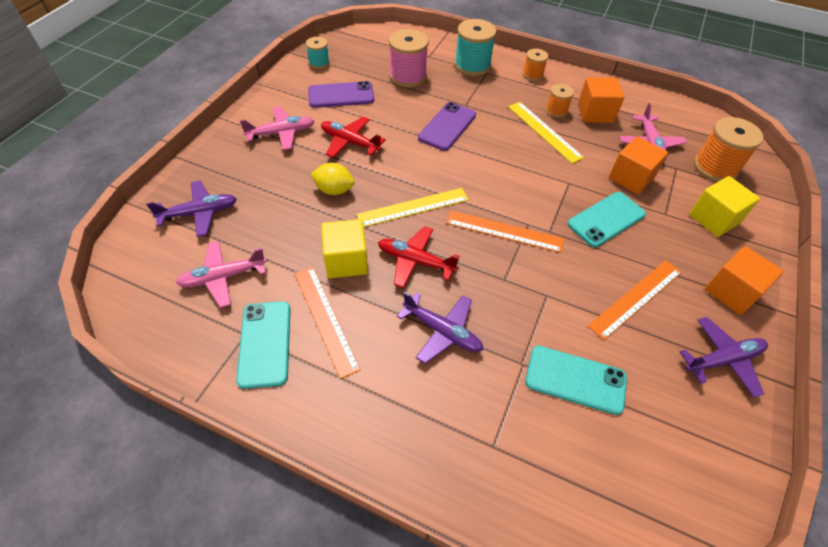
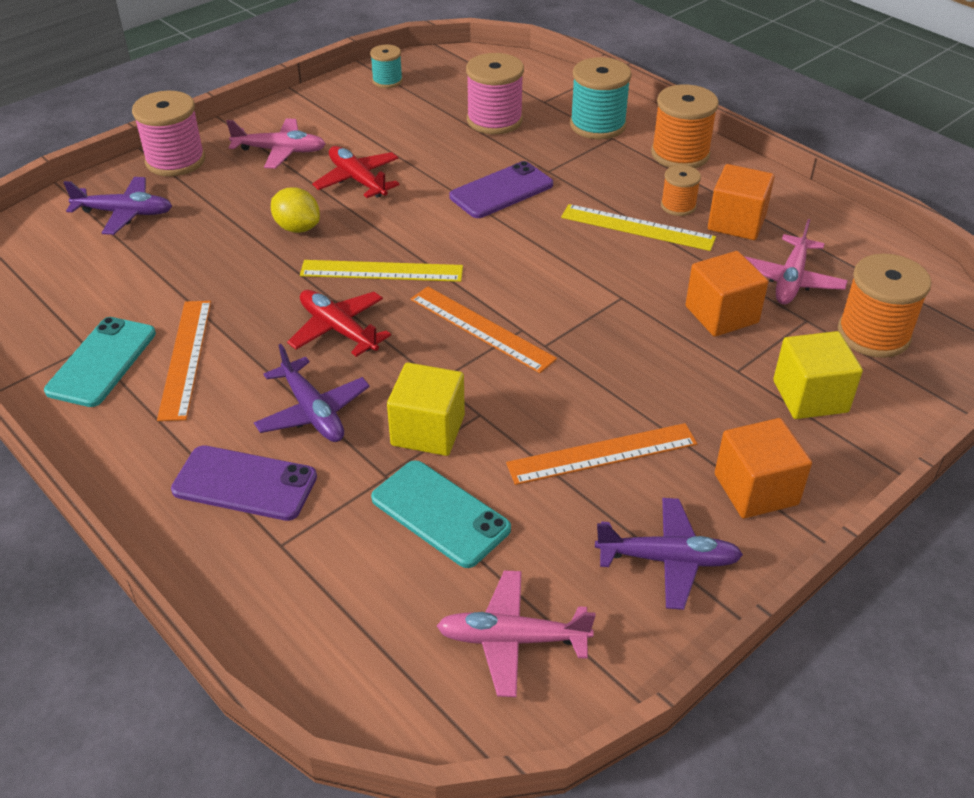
camera: 25 degrees right, 10 degrees down
(210, 160) = (175, 161): none -> pink spool
(223, 277) = (104, 284): pink plane -> pink plane (512, 639)
(341, 95) = (387, 124): purple phone -> purple phone (245, 483)
(346, 261) = (254, 306): yellow cube -> yellow cube (428, 430)
(532, 74) = (680, 154): orange spool -> orange spool, size x1.76
(544, 131) = (637, 227): yellow ruler -> yellow ruler turned 60 degrees counterclockwise
(606, 219) = (639, 353): turquoise phone -> none

